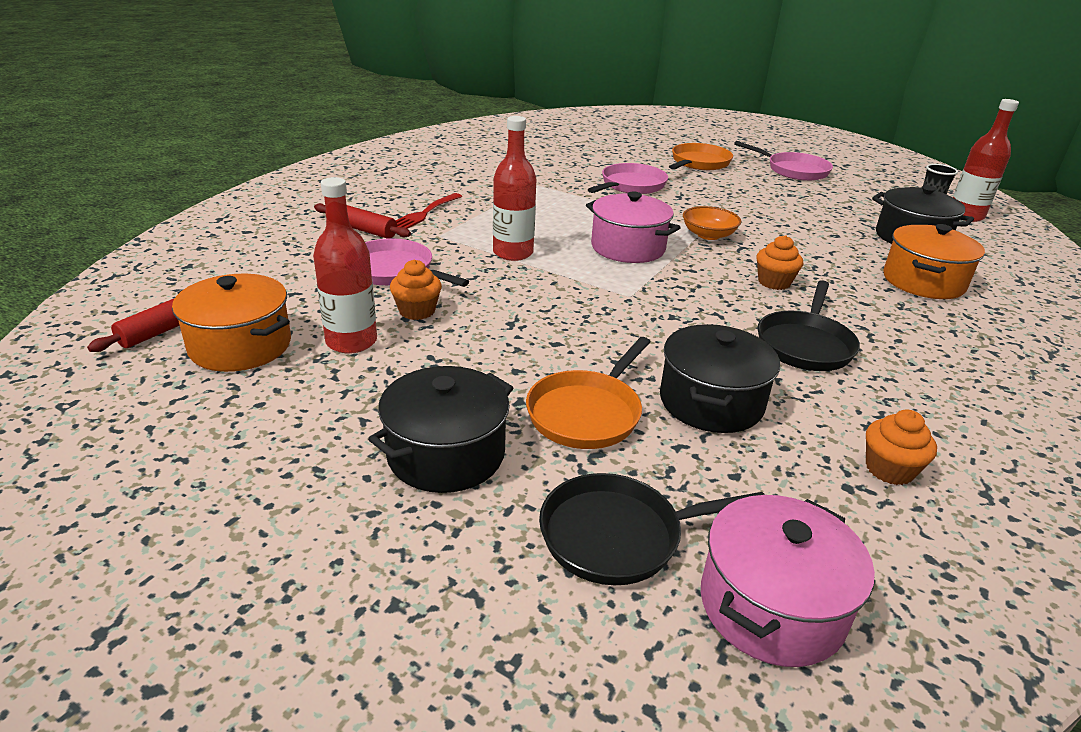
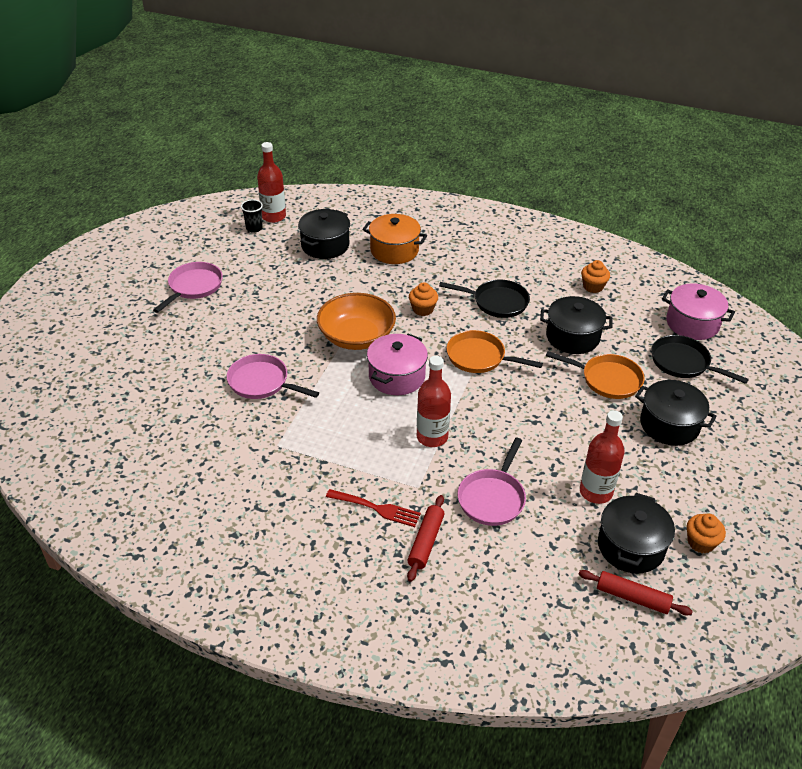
camera: 100 degrees left, 10 degrees up
(240, 346) = (630, 546): orange pot -> black pot
(417, 311) = (543, 470): orange cupcake -> orange cupcake (701, 542)
(619, 535) = (683, 363): black pan -> black pan turned 150 degrees clockwise
(698, 163) = (187, 342): orange pan -> orange pan (479, 357)
(708, 235) = (356, 337): orange bowl -> orange bowl, size x1.79

